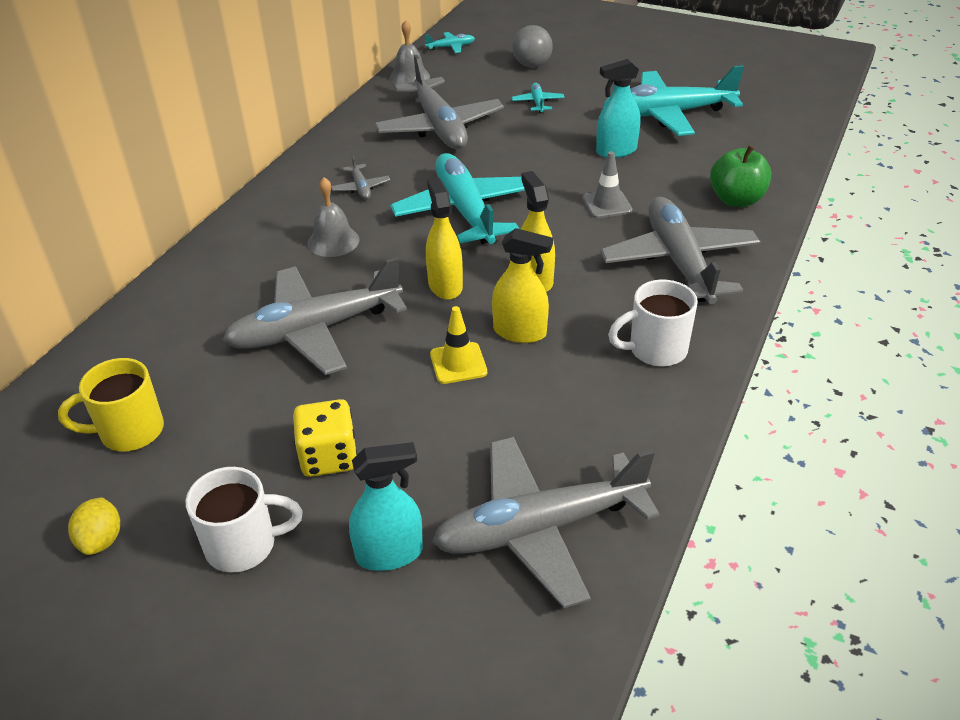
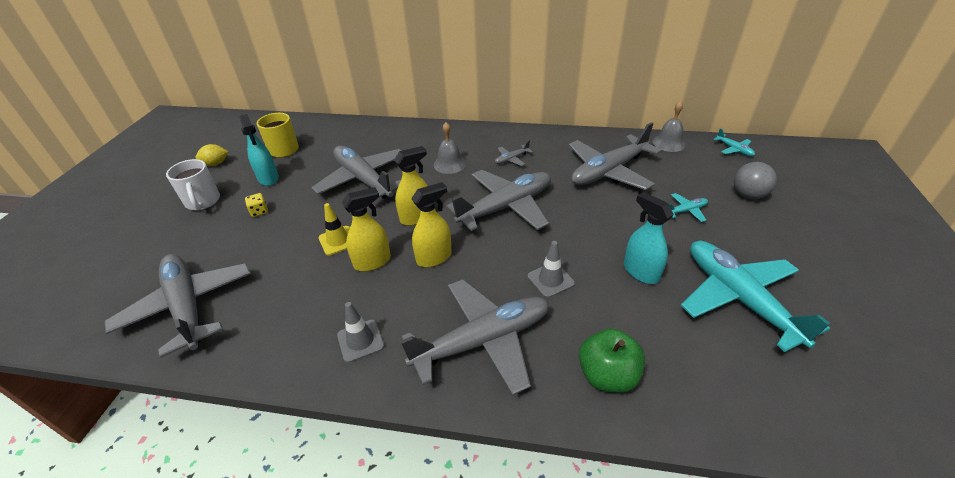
camera: 75 degrees right, 0 degrees up
(329, 457) = (259, 211): yellow dice -> yellow dice, size x0.56
(390, 553) = (184, 250): turquoise spray bottle -> turquoise spray bottle (268, 178)
(465, 211) = (506, 207): turquoise plane -> grey plane
(520, 332) = (372, 262): yellow spray bottle -> yellow spray bottle turned 120 degrees counterclockwise
(655, 350) = (360, 341): white mug -> grey traffic cone

